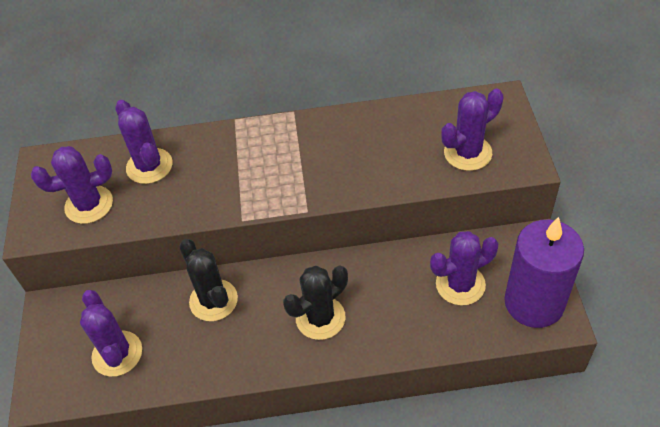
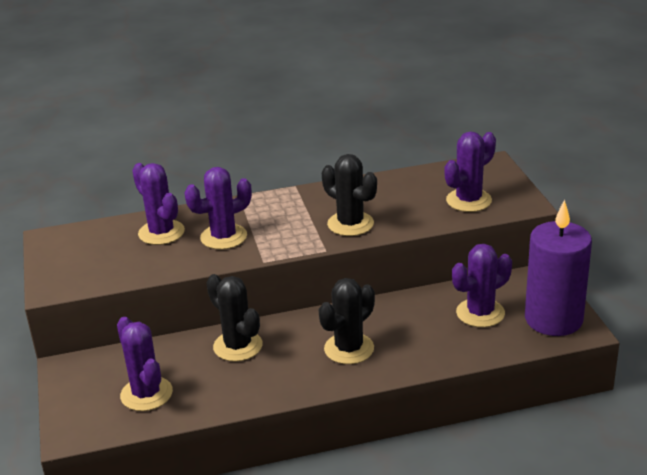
camera: 10 degrees left, 20 degrees down
(89, 205) = (106, 263): purple cactus -> purple cactus (223, 237)
(339, 175) = (350, 224): none -> black cactus

